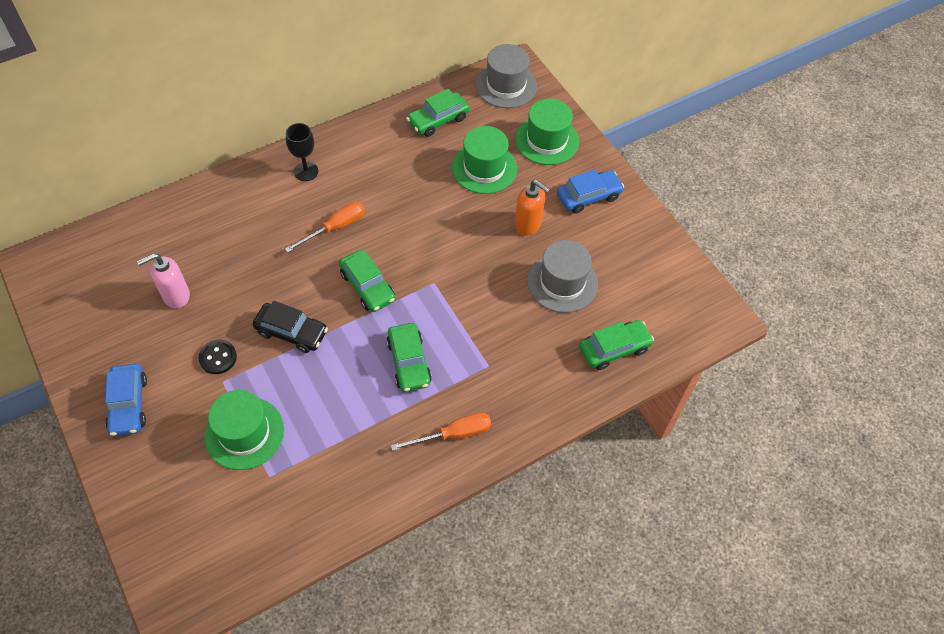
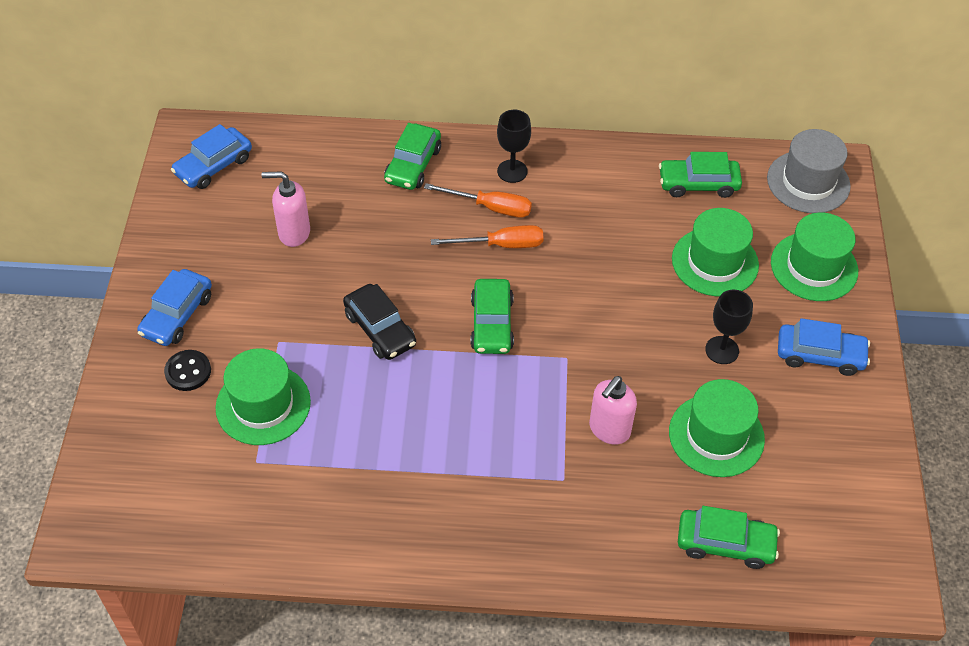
camera: 35 degrees right, 5 degrees down
(74, 277) = (214, 166): none -> blue car
(218, 357) = (290, 315): black button -> black button (188, 371)
(409, 362) = (479, 427): green car -> green car (413, 165)
(453, 434) = (472, 530): orange screwdriver -> orange screwdriver (490, 207)
(494, 316) = (609, 430): none -> pink soap dispenser
(528, 225) = (722, 350): orange soap dispenser -> black goblet
(562, 282) = (716, 435): grey hat -> green hat

